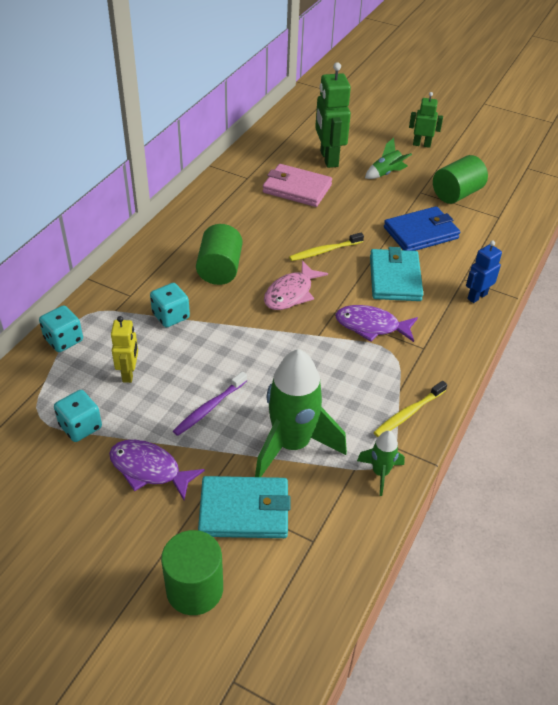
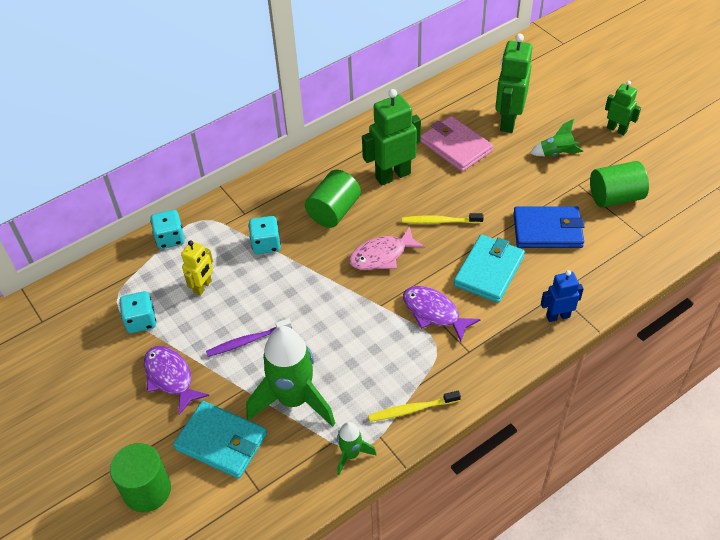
camera: 30 degrees right, 5 degrees up
(255, 225) = (392, 175): none -> green robot

